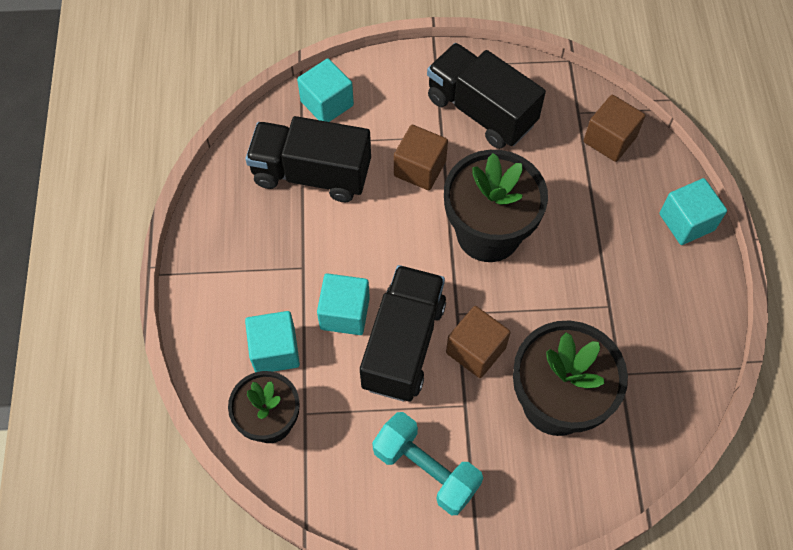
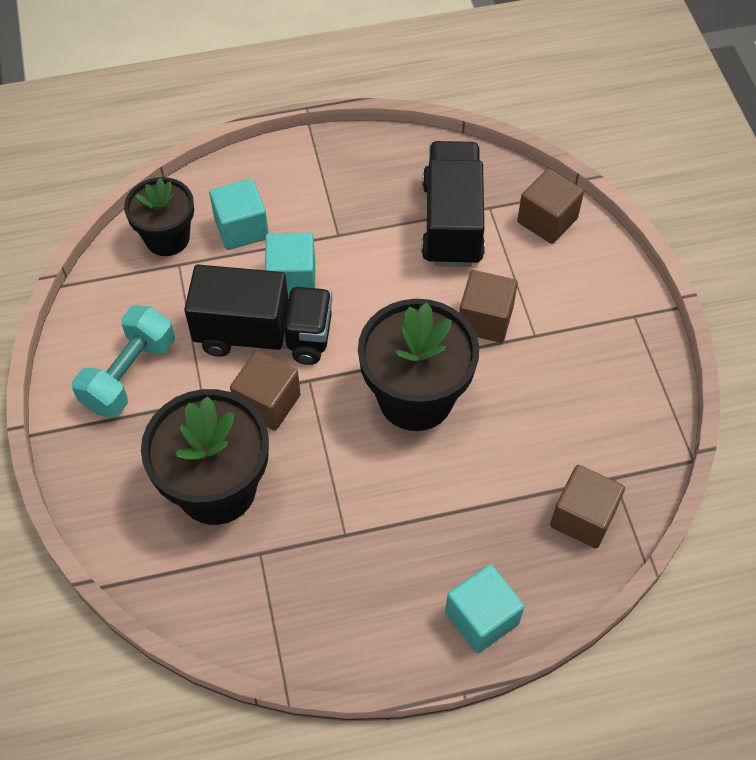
camera: 80 degrees right, 5 degrees down
(327, 103) = (547, 220): turquoise cube -> brown cube
(481, 111) = (583, 370): black truck -> none

